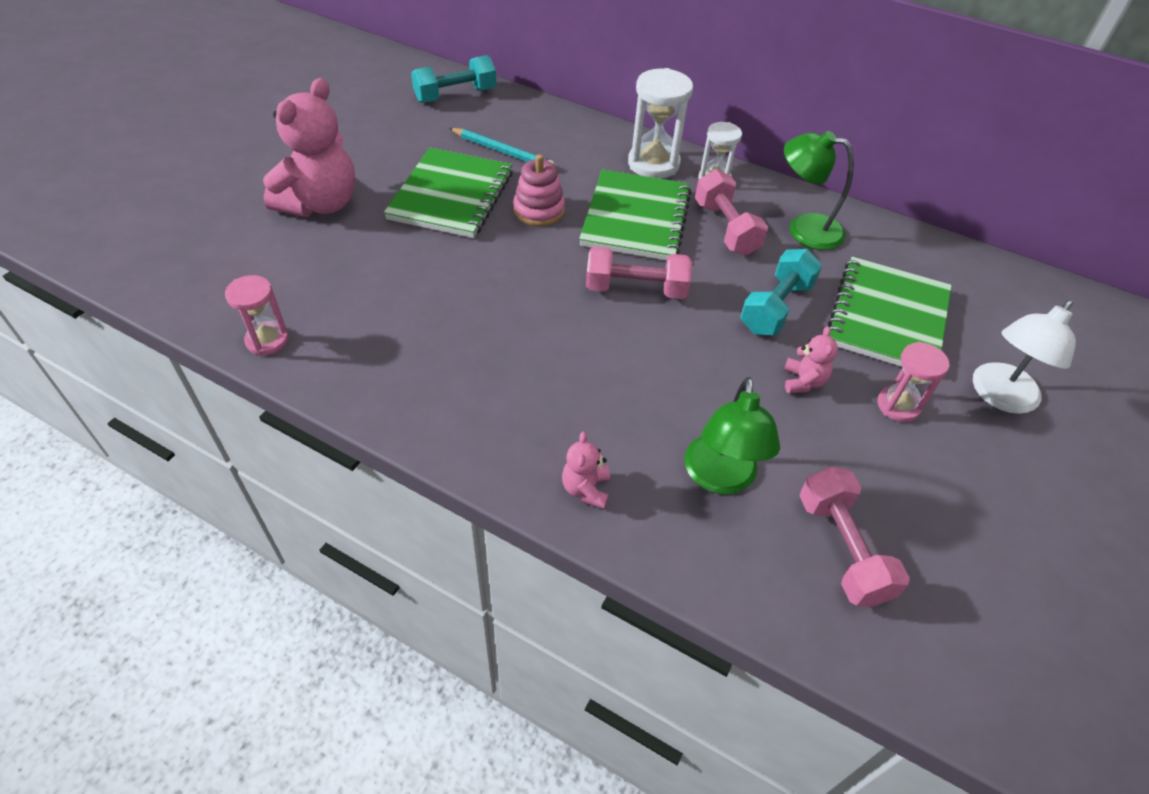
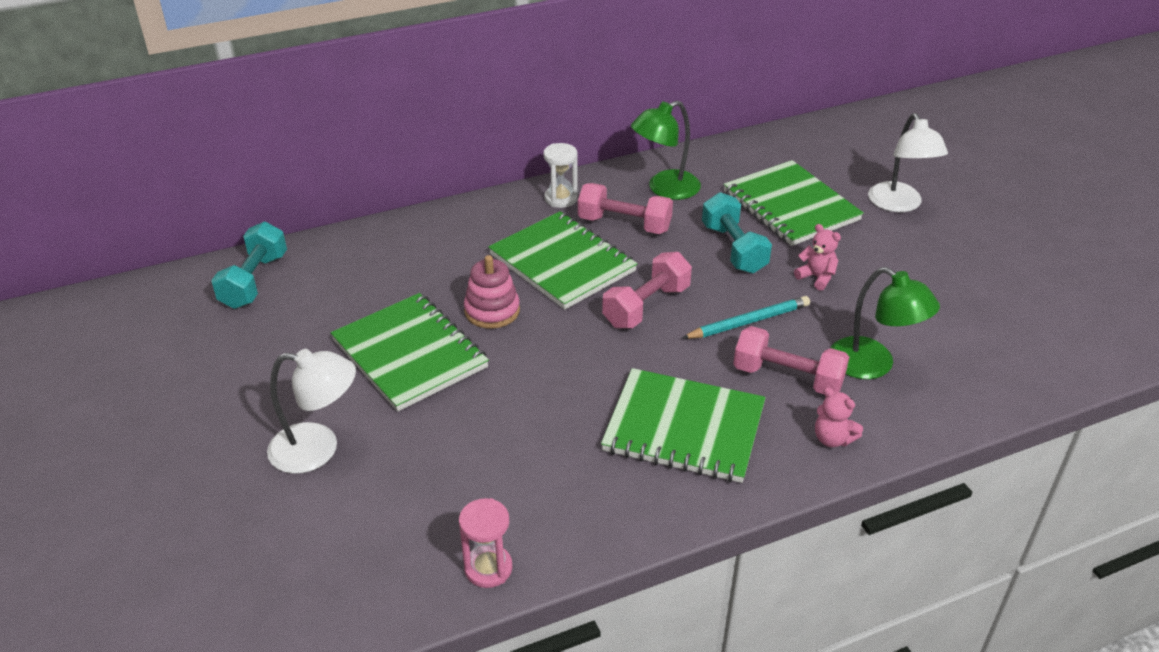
camera: 50 degrees left, 10 degrees down
(320, 204) = (318, 449): pink teddy bear -> white lamp
(502, 151) = (383, 292): turquoise pencil -> turquoise pencil (748, 321)
(508, 380) = (684, 428): none -> green notebook
(653, 164) = (504, 218): white hourglass -> none
(842, 549) = (971, 343): pink dumbbell -> pink dumbbell (787, 378)
(898, 406) = (873, 249): pink hourglass -> none

